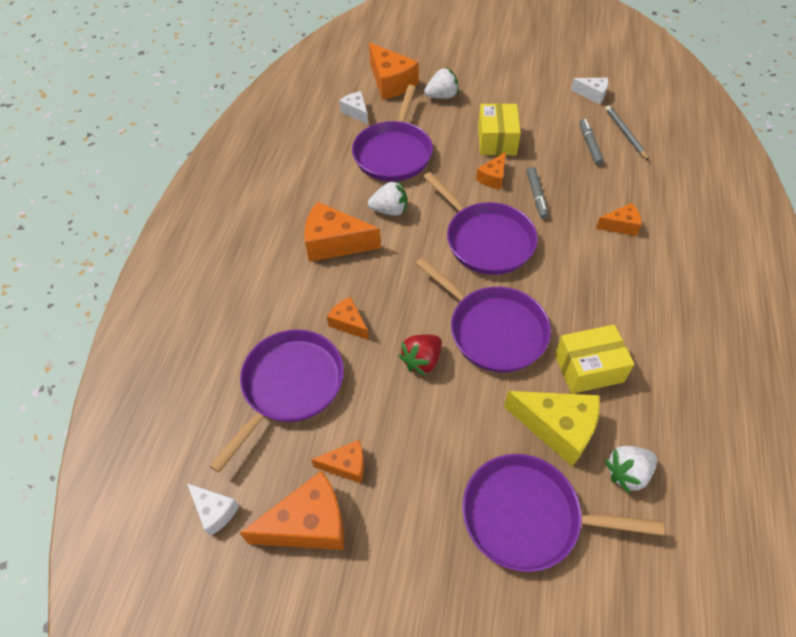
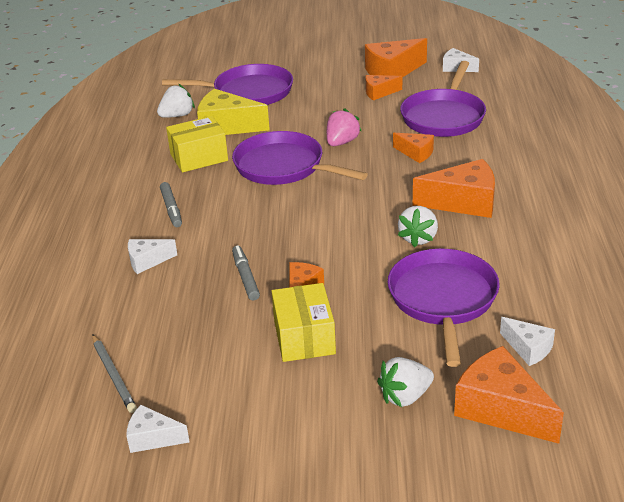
camera: 170 degrees right, 20 degrees down
(390, 210) = (418, 238): white strawberry -> white strawberry turned 60 degrees counterclockwise
(422, 361) = (342, 142): red strawberry -> pink strawberry
(486, 240) = (301, 227): purple pan -> none
(589, 145) = (170, 350): grey marker -> grey marker (171, 209)
(621, 226) = (147, 261): orange cheese -> white cheese

